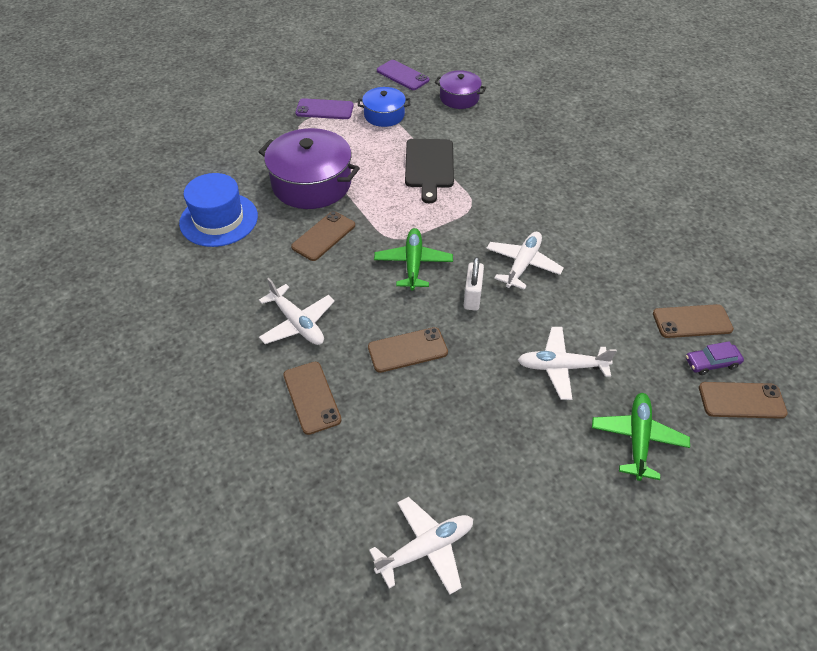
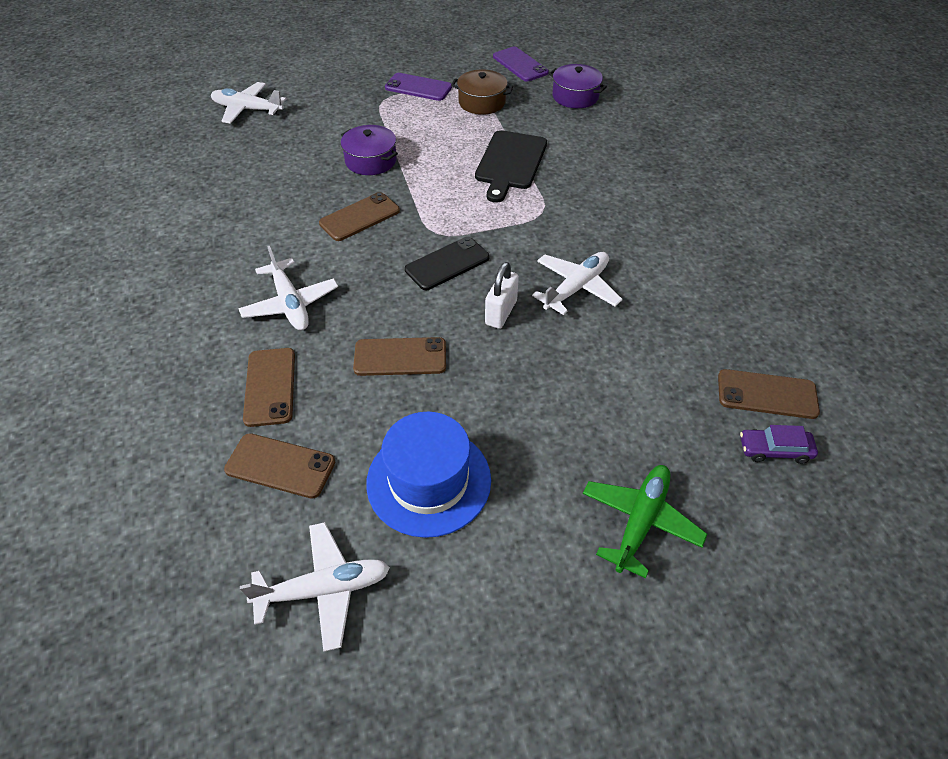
camera: 15 degrees right, 0 degrees up
(219, 219) = (256, 181): blue hat -> blue hat (428, 481)
(311, 184) = (371, 161): purple pot -> purple pot, size x0.56
(384, 115) = (482, 102): blue pot -> brown pot
(413, 264) = (447, 264): green plane -> black phone
(561, 367) = (576, 414): white plane -> white plane (247, 109)
(741, 400) = (799, 505): brown phone -> brown phone (280, 466)

